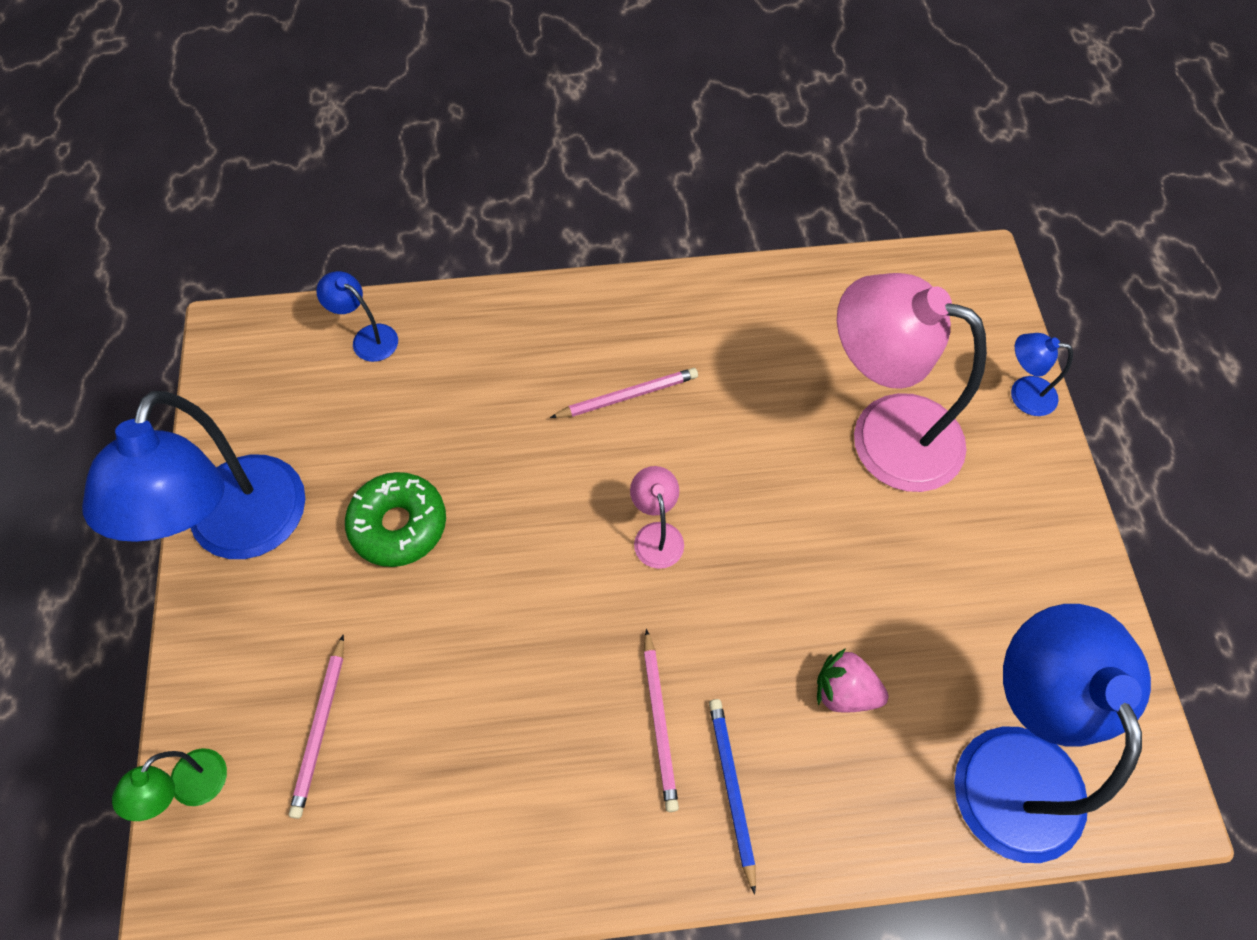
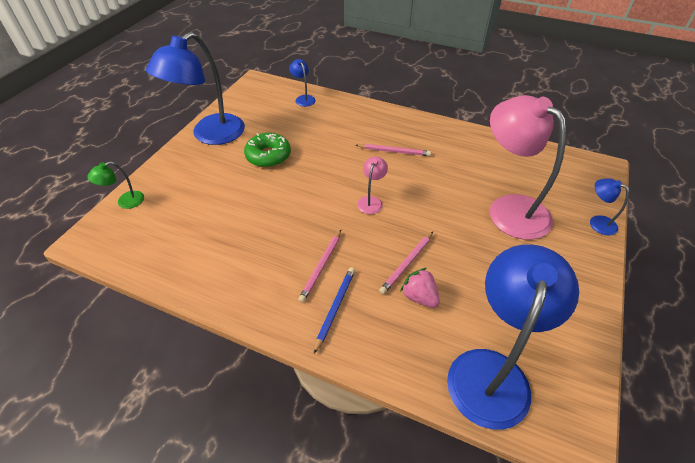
camera: 30 degrees right, 15 degrees down
(321, 728) = (185, 205): pink pencil -> pink pencil (407, 263)

